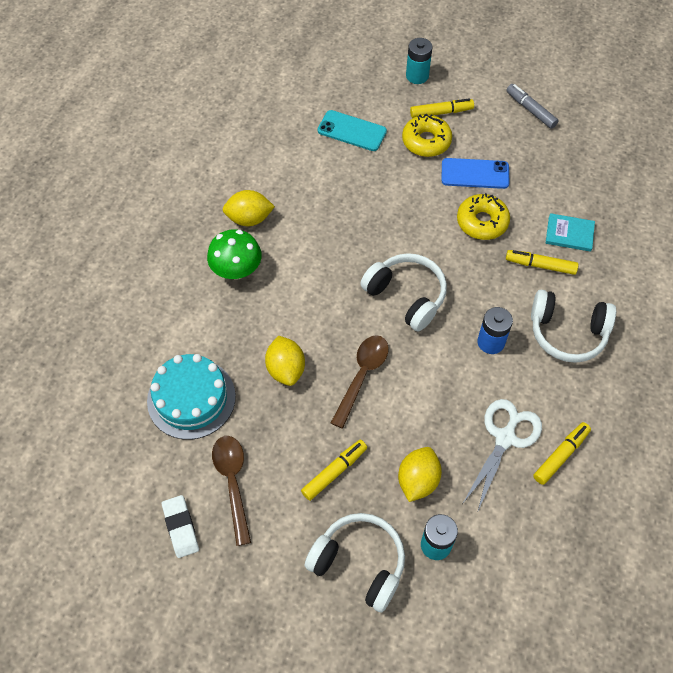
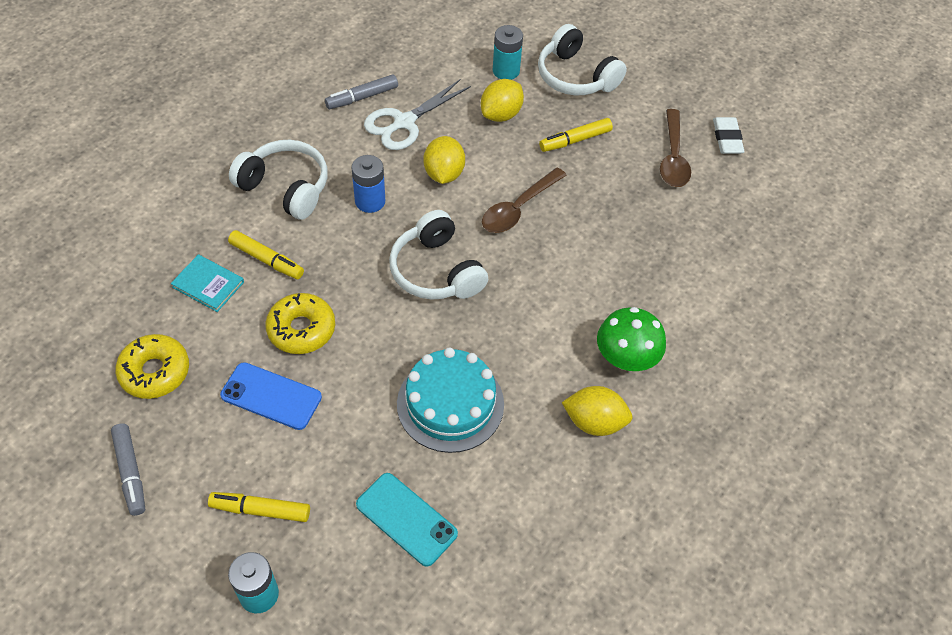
camera: 165 degrees left, 5 degrees down
(191, 398) = (702, 237): turquoise cake -> turquoise cake (450, 404)
(286, 369) = (596, 236): yellow lemon -> yellow lemon (444, 174)
(426, 141) = (308, 467): yellow donut -> yellow donut (155, 372)
(561, 455) = (362, 97): yellow marker -> grey marker

